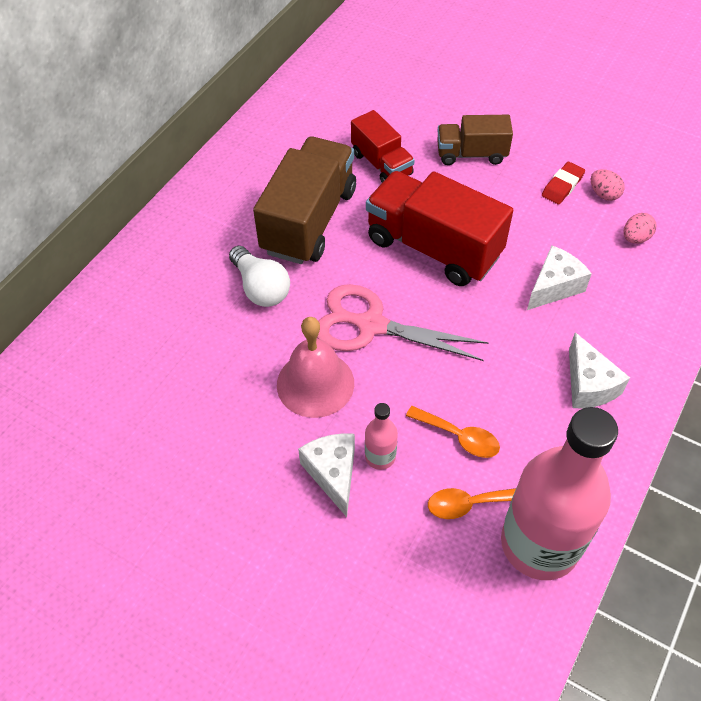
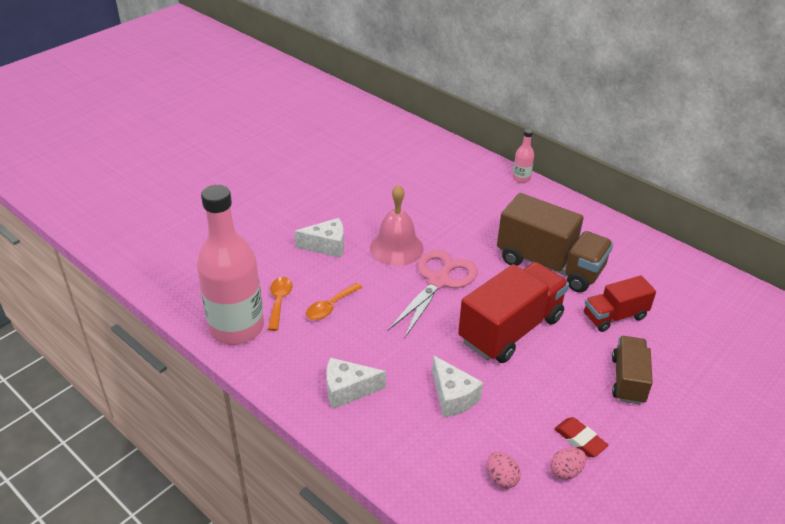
camera: 100 degrees right, 15 degrees down
(261, 288) = (485, 233): white light bulb -> none
(380, 456) = (330, 267): pink bottle -> pink bottle (521, 178)

